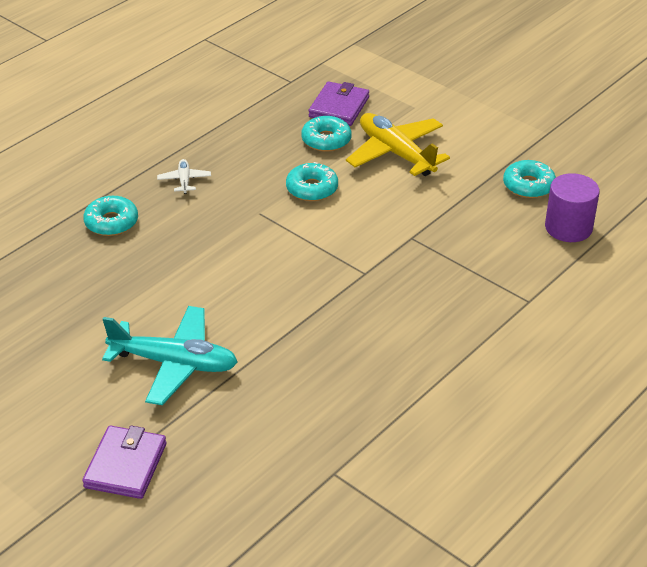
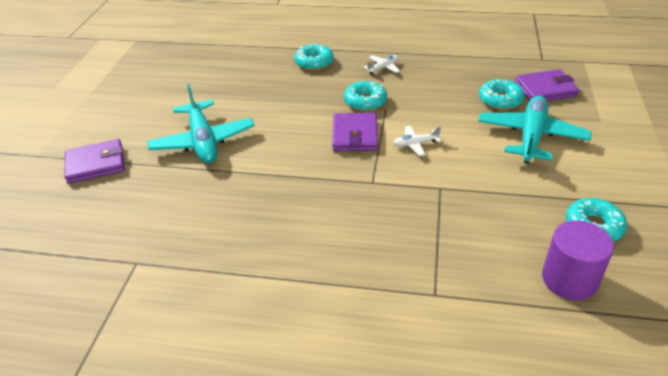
camera: 60 degrees right, 0 degrees up
(282, 252) = (354, 135): none -> purple wallet
(312, 188) = (438, 117): turquoise donut -> turquoise donut (365, 102)
(337, 222) = (415, 144): none -> white plane
(396, 153) = (531, 136): yellow plane -> turquoise plane

